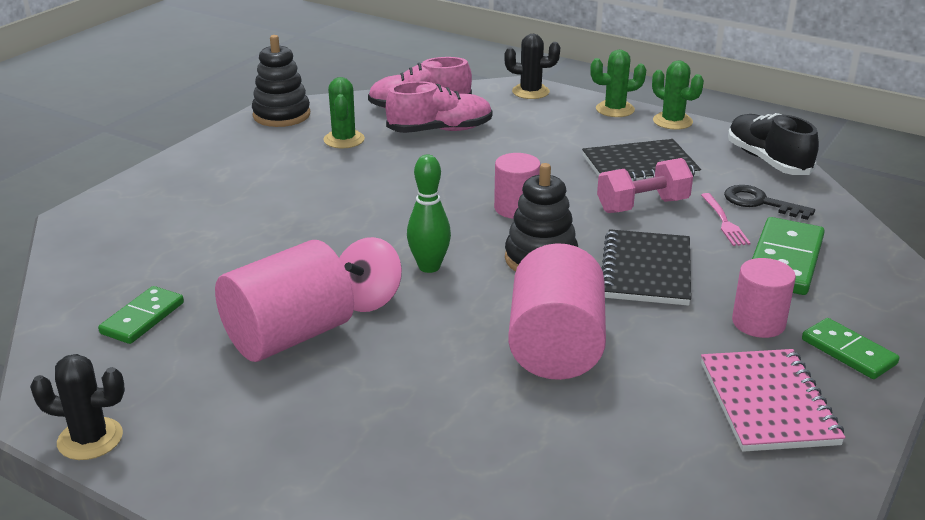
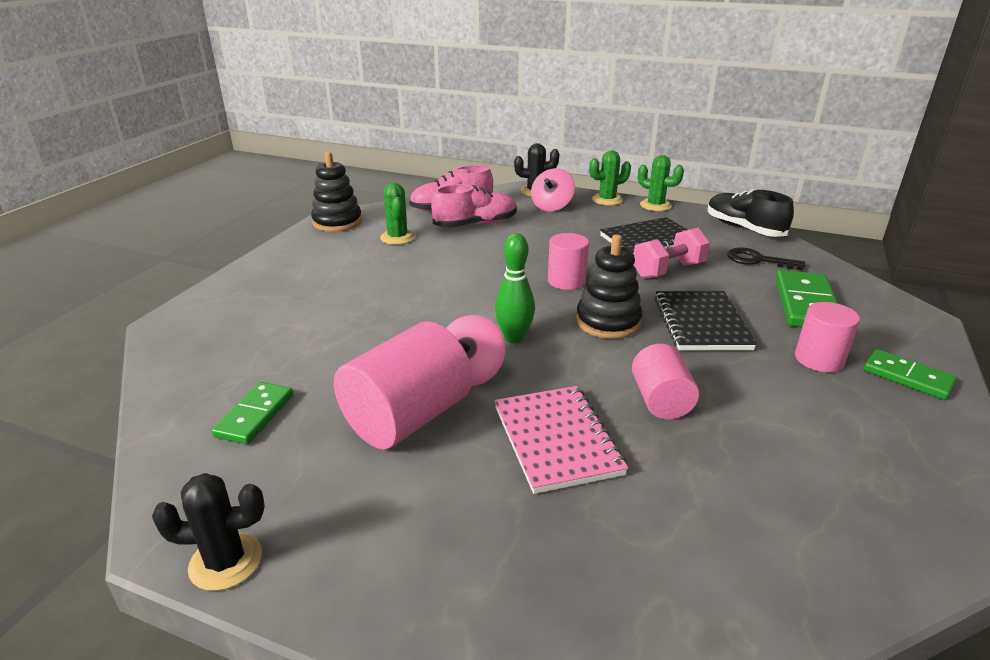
camera: 10 degrees left, 0 degrees up
(542, 113) = (551, 206): none -> pink spinning top
(555, 347) = (660, 401): pink cylinder -> pink cylinder, size x0.59
(724, 222) = (739, 277): pink fork -> none
(768, 403) = (874, 433): pink notebook -> pink notebook (556, 440)

